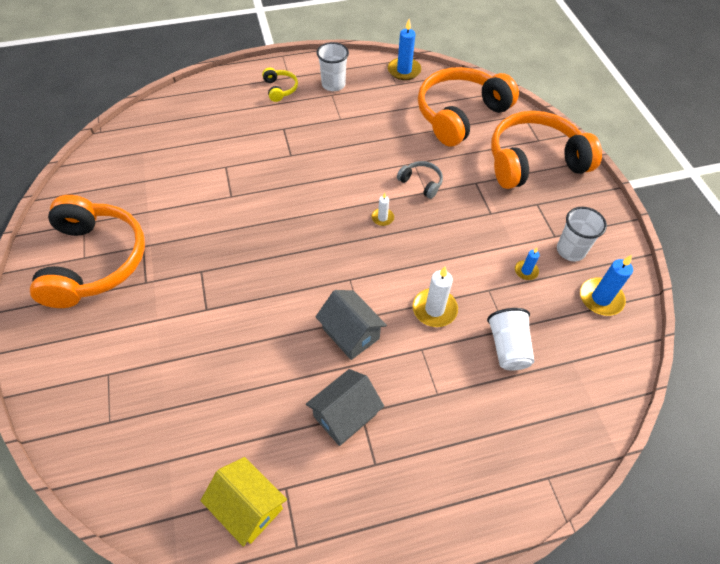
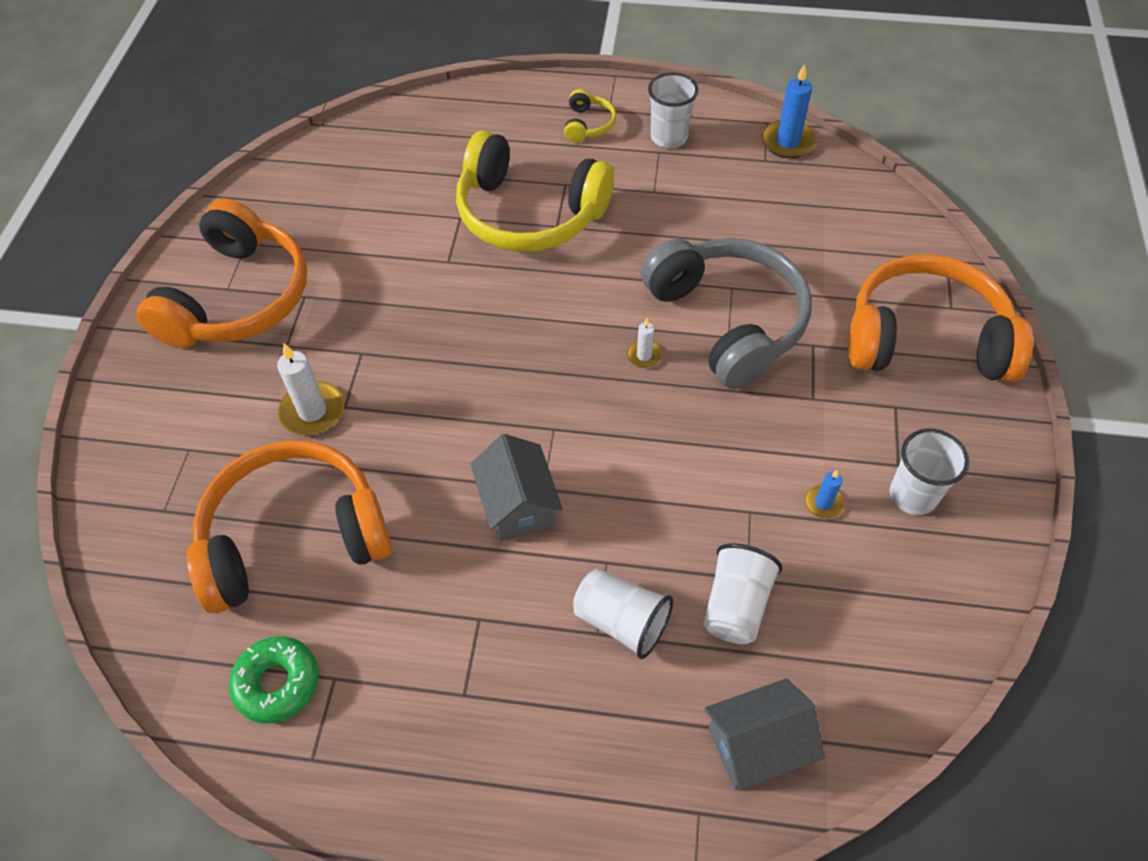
camera: 25 degrees right, 0 degrees up
(248, 507) = (277, 683): yellow house -> green donut
(269, 152) = (529, 214): none -> yellow headphones
(345, 415) = (456, 613): grey house -> grey house (757, 745)
(421, 183) = (728, 321): grey headphones -> grey headphones, size x2.39
(434, 309) = (654, 512): white candle -> white candle (312, 411)
(448, 381) = (621, 621): none -> white cup
(460, 114) = (842, 233): orange headphones -> orange headphones (294, 536)
(601, 298) = (923, 584): blue candle -> none

